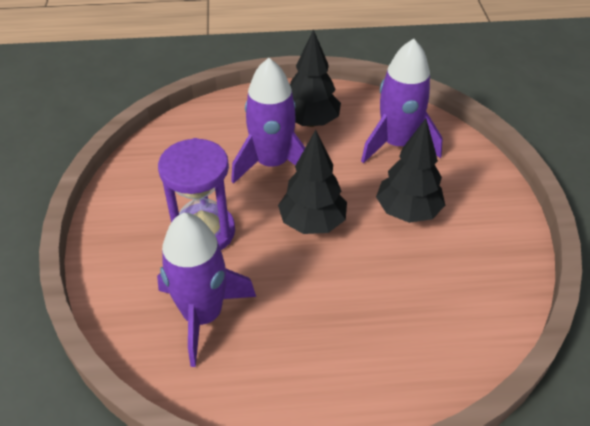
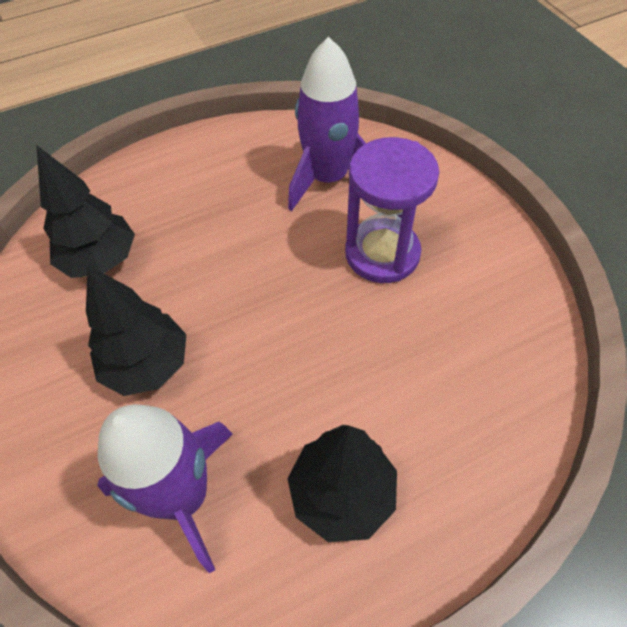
camera: 160 degrees right, 10 degrees up
(272, 163) = (359, 380): purple rocket -> none
(312, 223) = (264, 306): black tree -> black tree (101, 260)

